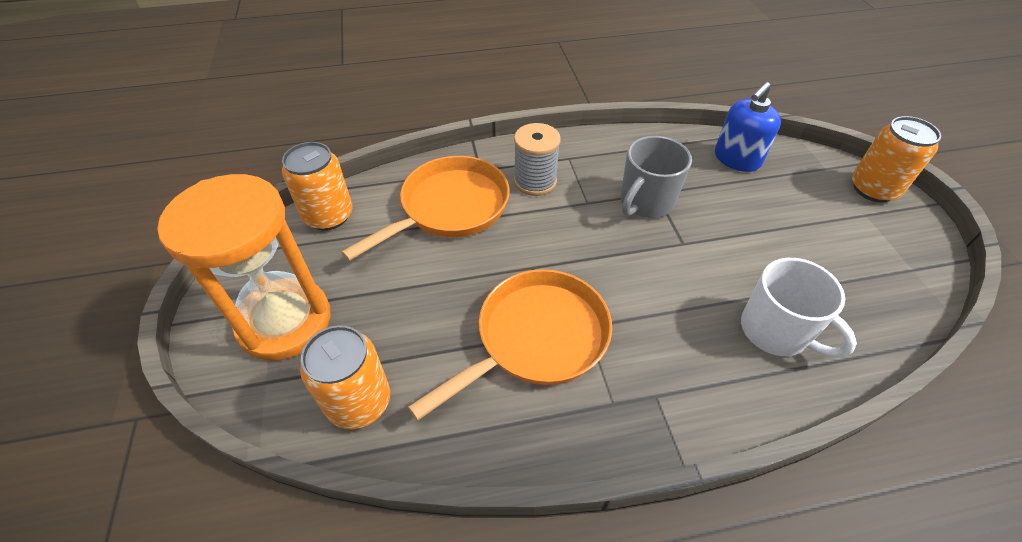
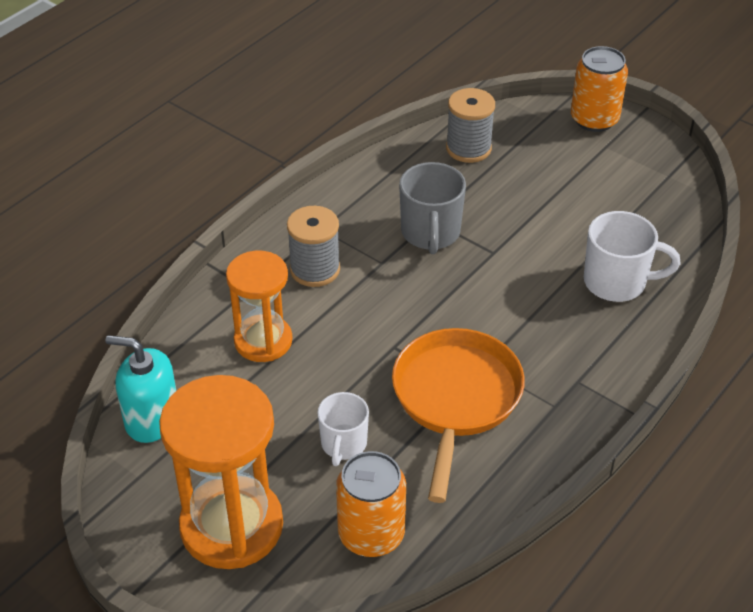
camera: 40 degrees left, 5 degrees down
(328, 216) = (152, 419): orange can -> turquoise soap dispenser
(418, 315) = (343, 444): none -> white mug
(449, 208) = (263, 341): orange pan -> orange hourglass
(736, 159) = (468, 148): blue soap dispenser -> grey spool

